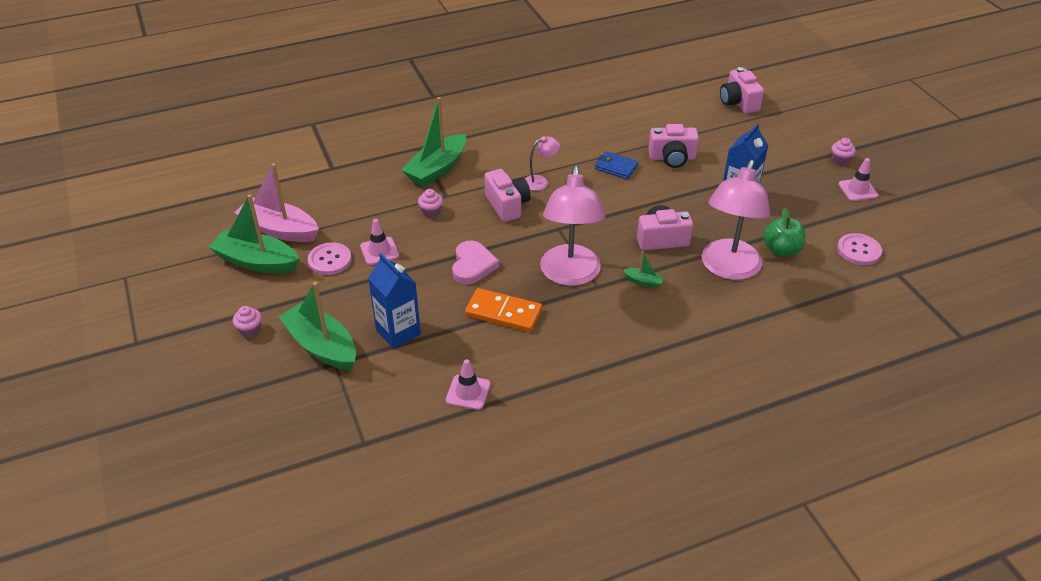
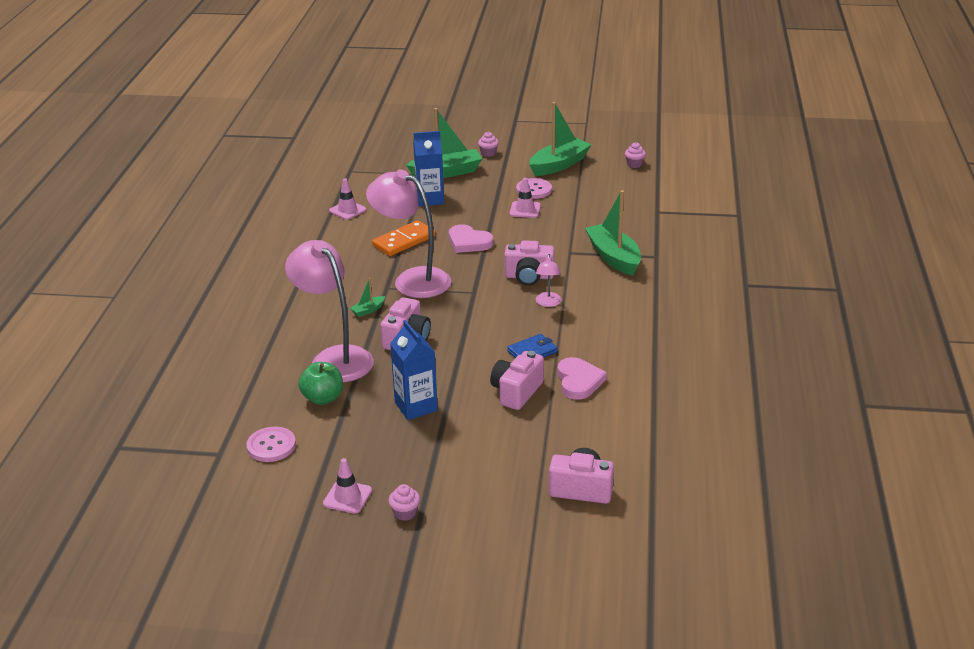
camera: 120 degrees right, 10 degrees down
(279, 229) = (590, 178): pink boat -> none
(431, 212) = (553, 241): pink cupcake -> pink cupcake (634, 164)
(631, 135) = (579, 381): none -> pink heart

